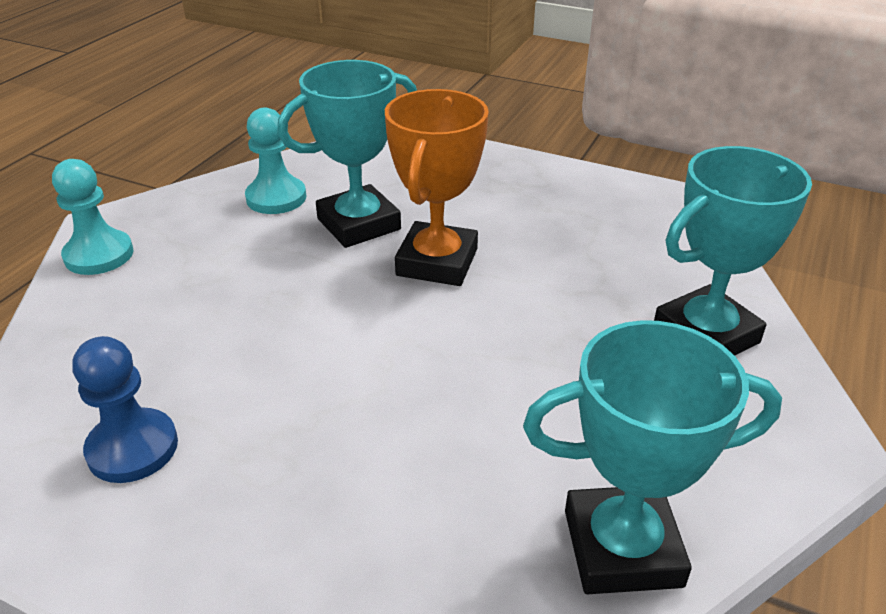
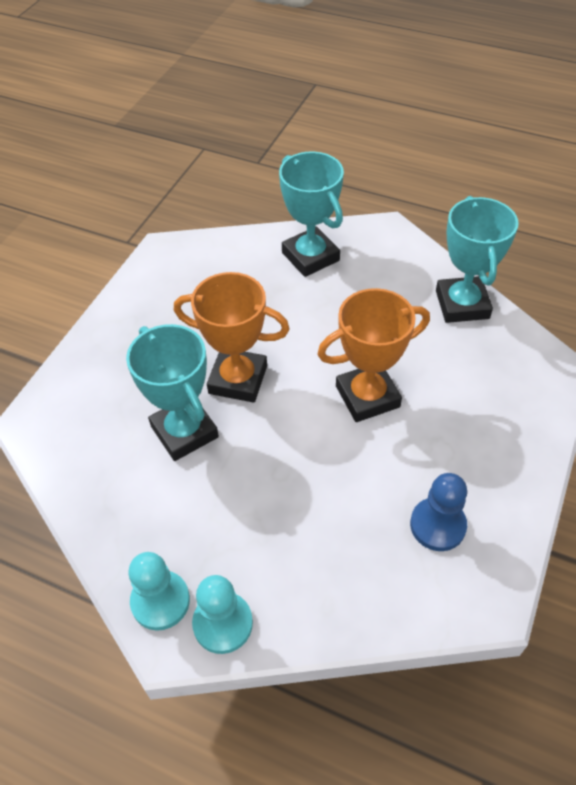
camera: 90 degrees left, 15 degrees up
(276, 198) = (137, 498): turquoise pawn -> turquoise pawn (160, 601)
(392, 386) = (367, 396): none -> orange trophy

